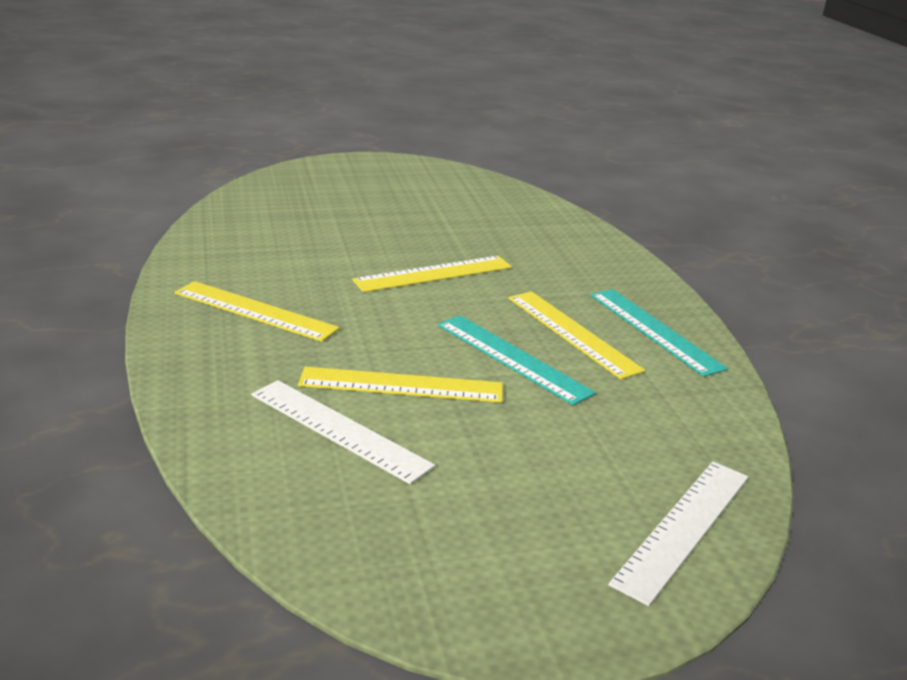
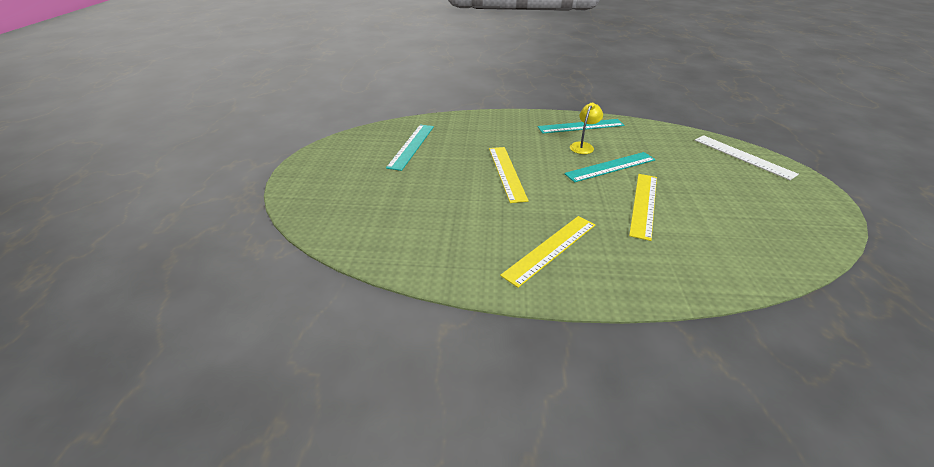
camera: 70 degrees left, 10 degrees up
(339, 429) = (695, 231): white ruler -> none
(466, 208) = (411, 146): none -> turquoise ruler
(572, 333) = (583, 146): yellow ruler -> yellow lamp

